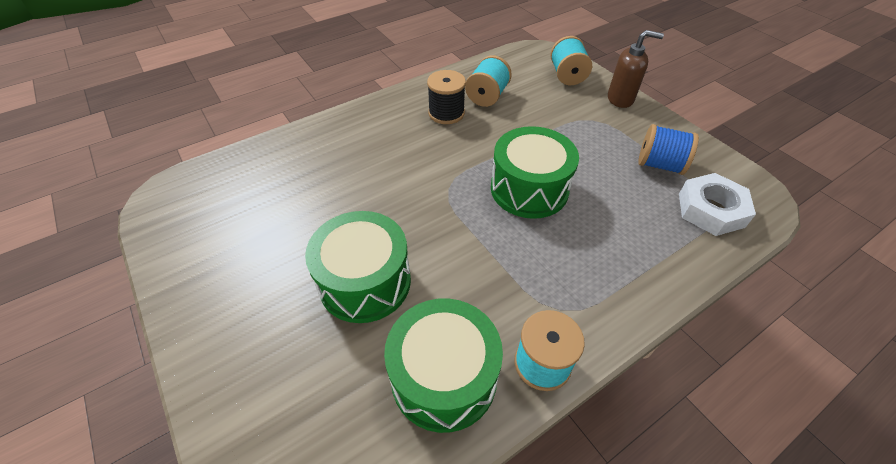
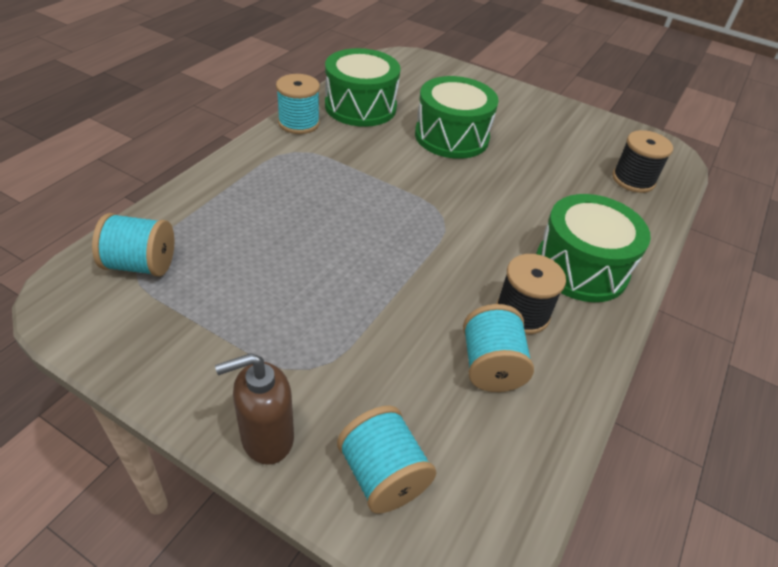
camera: 150 degrees right, 5 degrees down
(244, 178) = (633, 180): none -> black spool
(529, 189) = (359, 237): green drum -> green drum (581, 267)
(659, 165) = (200, 312): blue spool -> none
(710, 210) = (141, 264): white nut -> turquoise spool

